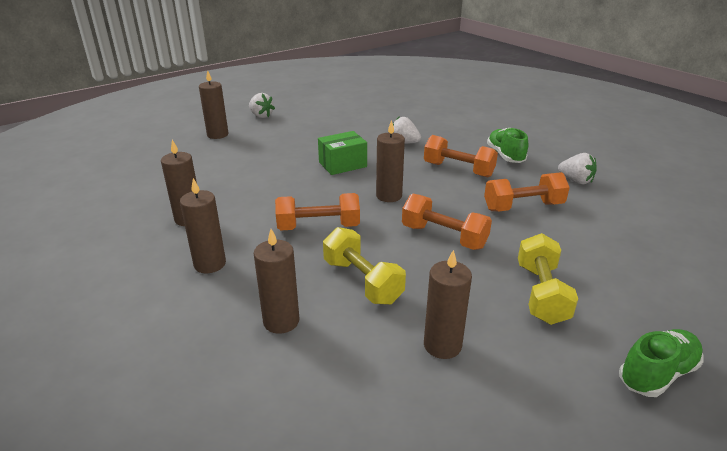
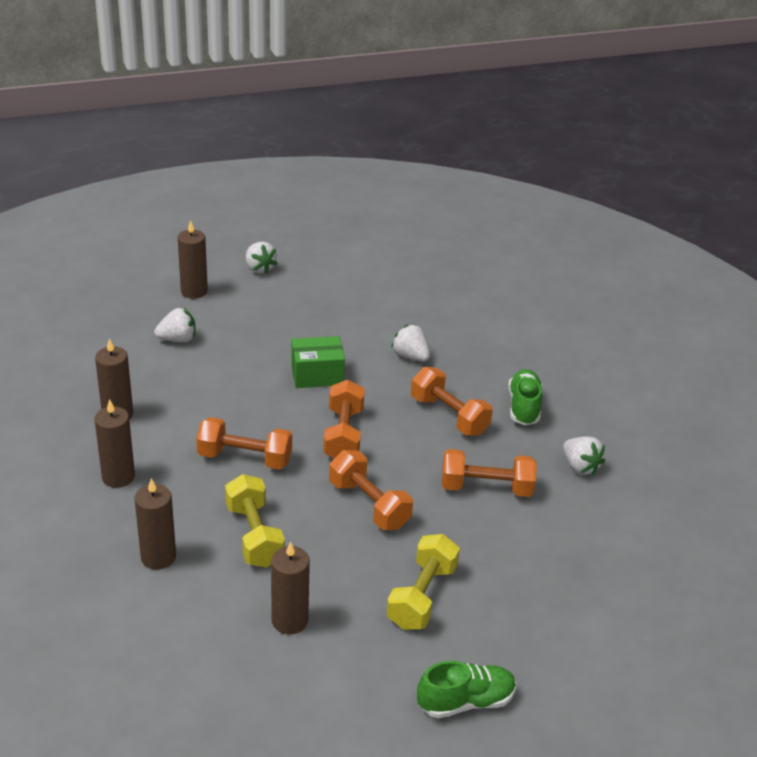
camera: 15 degrees right, 5 degrees up
(218, 163) = (178, 339): none -> white strawberry
(389, 196) = (343, 435): brown candle -> orange dumbbell

